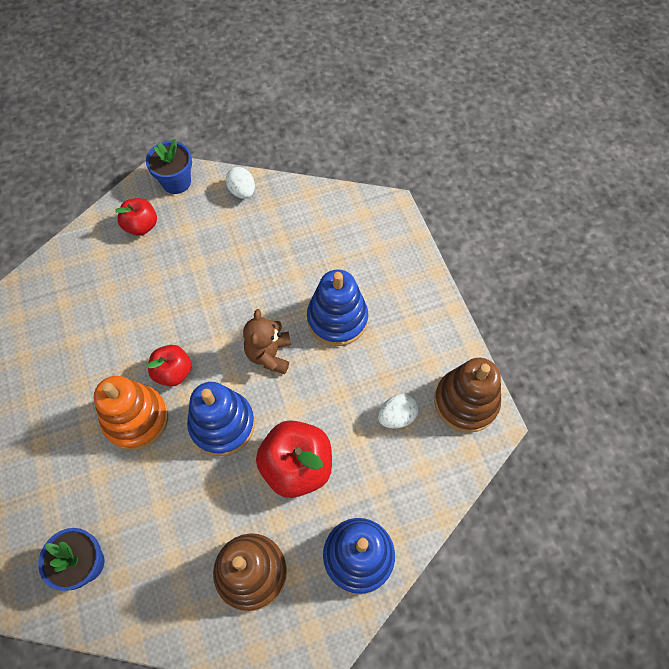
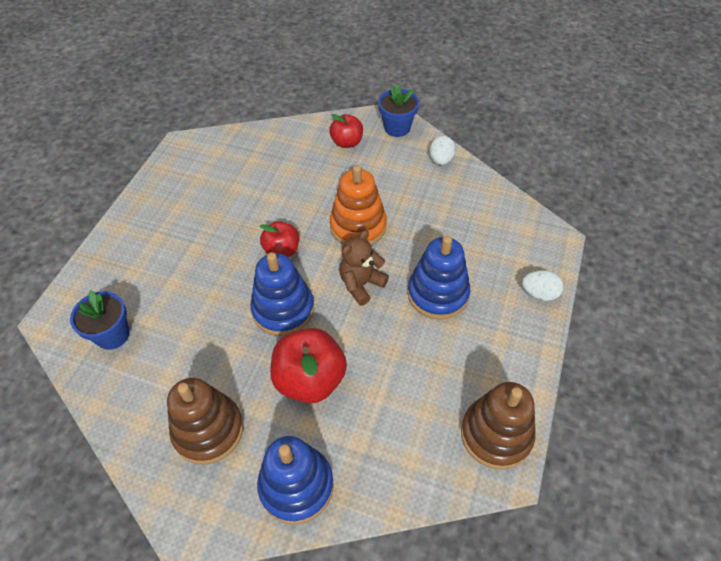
camera: 40 degrees right, 10 degrees down
(136, 419) = (229, 264): orange stacking toy -> orange stacking toy (358, 226)
(396, 416) = (423, 401): white egg -> white egg (539, 293)

